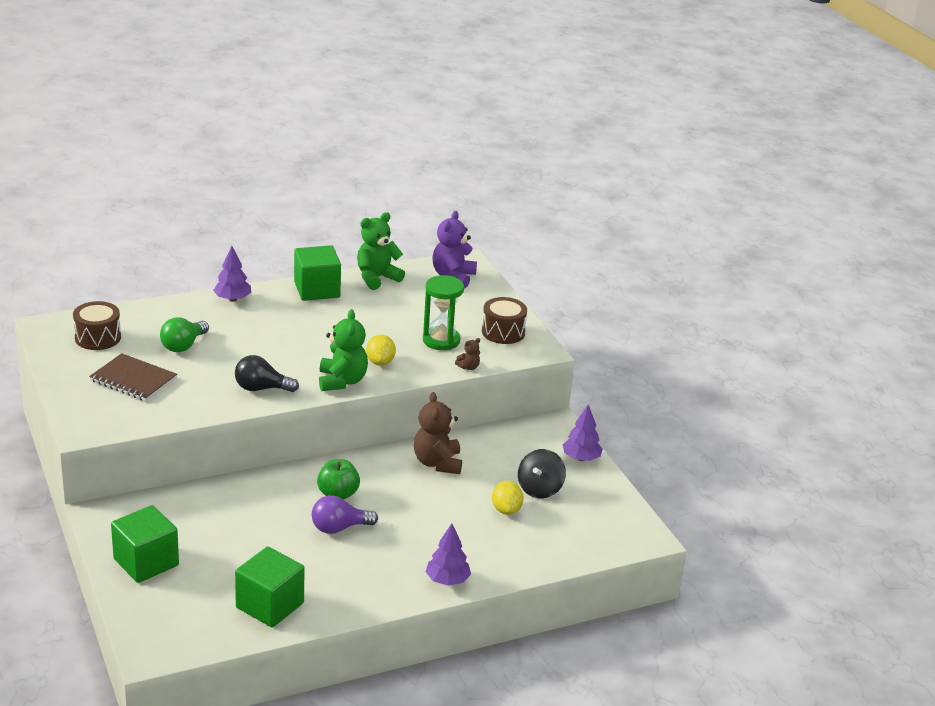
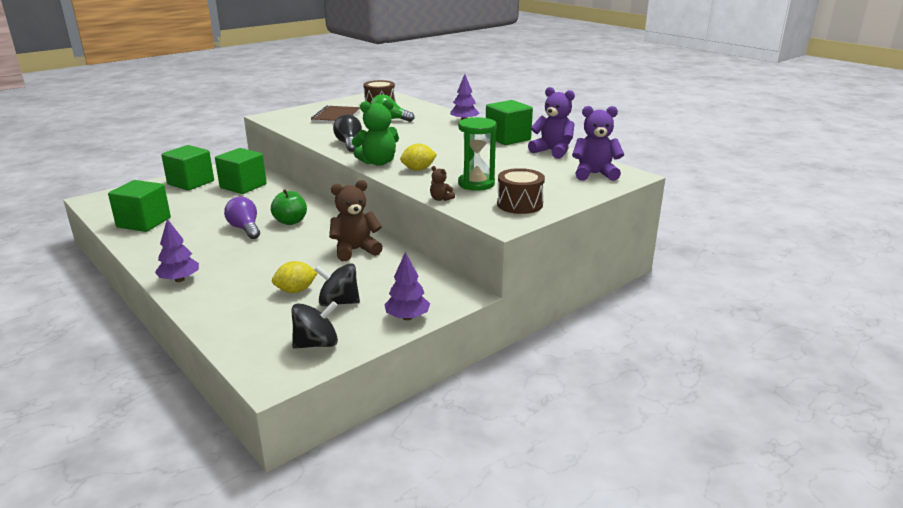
camera: 75 degrees right, 5 degrees down
(194, 518) = (243, 186): none -> green cube
(377, 278) = (552, 151): green teddy bear -> purple teddy bear
(604, 510) = (316, 344): none -> black spinning top

